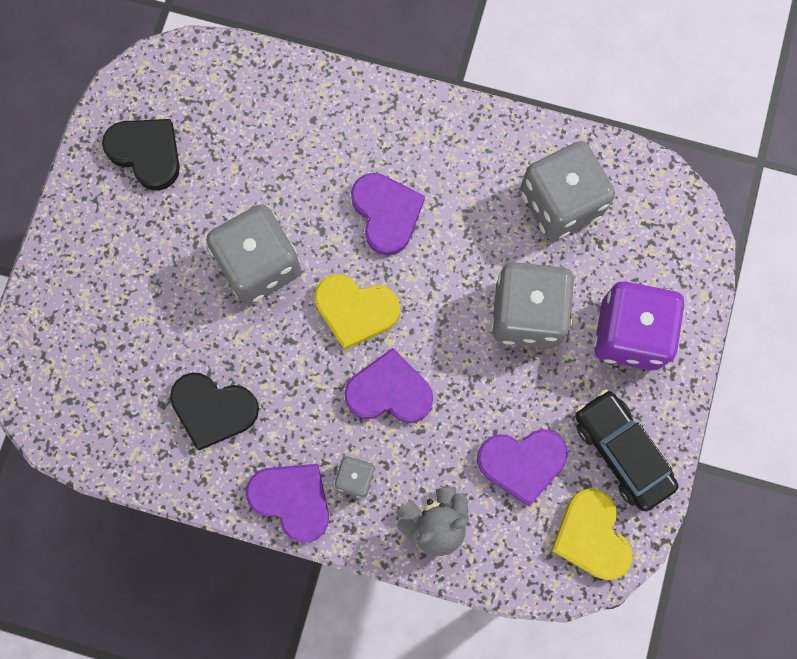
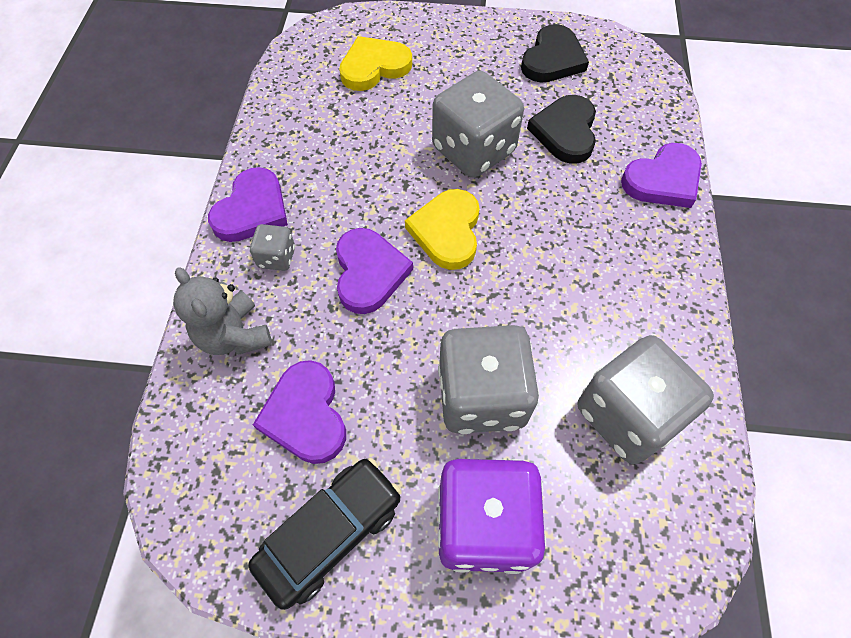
camera: 80 degrees right, 15 degrees down
(213, 409) = (331, 140): black heart -> black heart (565, 132)
(386, 214) = (556, 242): purple heart -> purple heart (663, 180)
(591, 536) = (223, 508): yellow heart -> yellow heart (374, 67)

